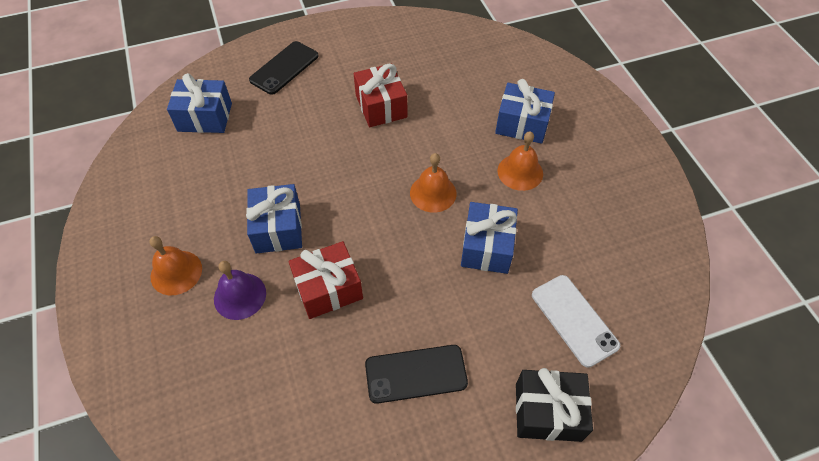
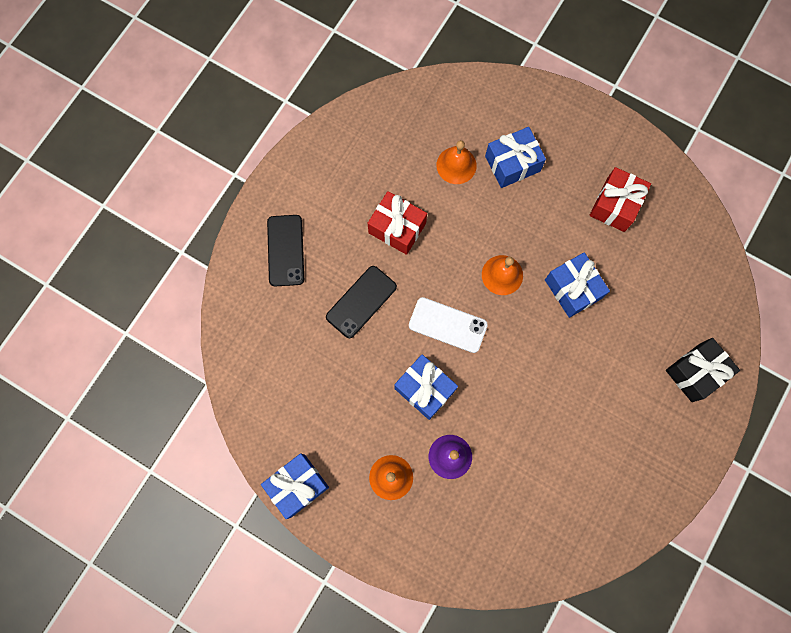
camera: 40 degrees left, 20 degrees up
(205, 117) = (273, 345): blue gift -> blue gift (297, 486)
(328, 289) = (501, 403): red gift -> red gift (615, 205)
(416, 374) = (605, 413): black phone -> black phone (361, 302)
(520, 172) = (545, 209): orange bell -> orange bell (456, 165)
(574, 320) = (665, 298): white phone -> white phone (448, 325)

